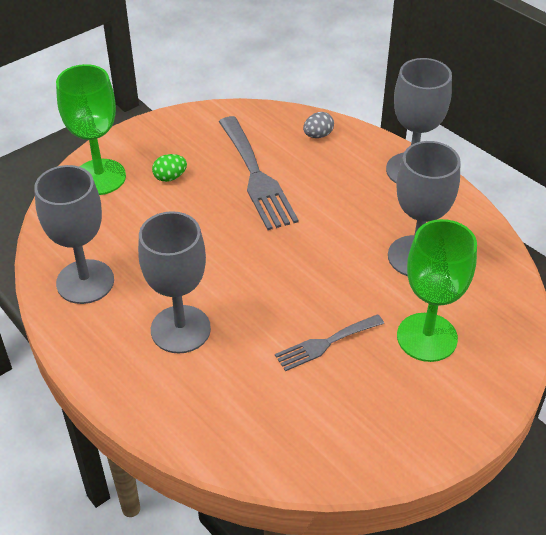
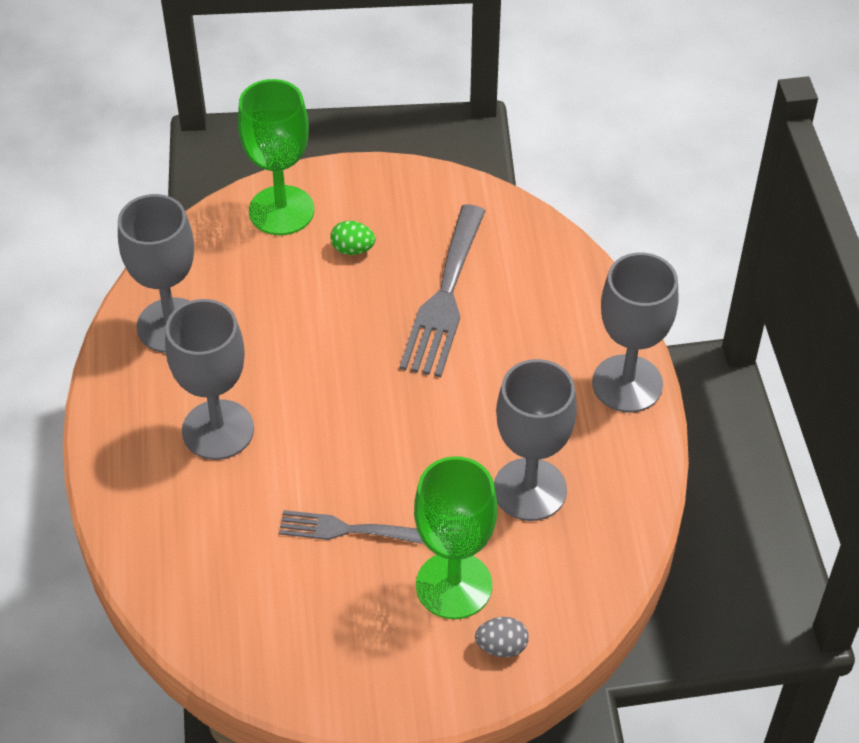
camera: 35 degrees right, 5 degrees up
(318, 135) = (561, 281): grey egg -> grey egg (501, 646)

